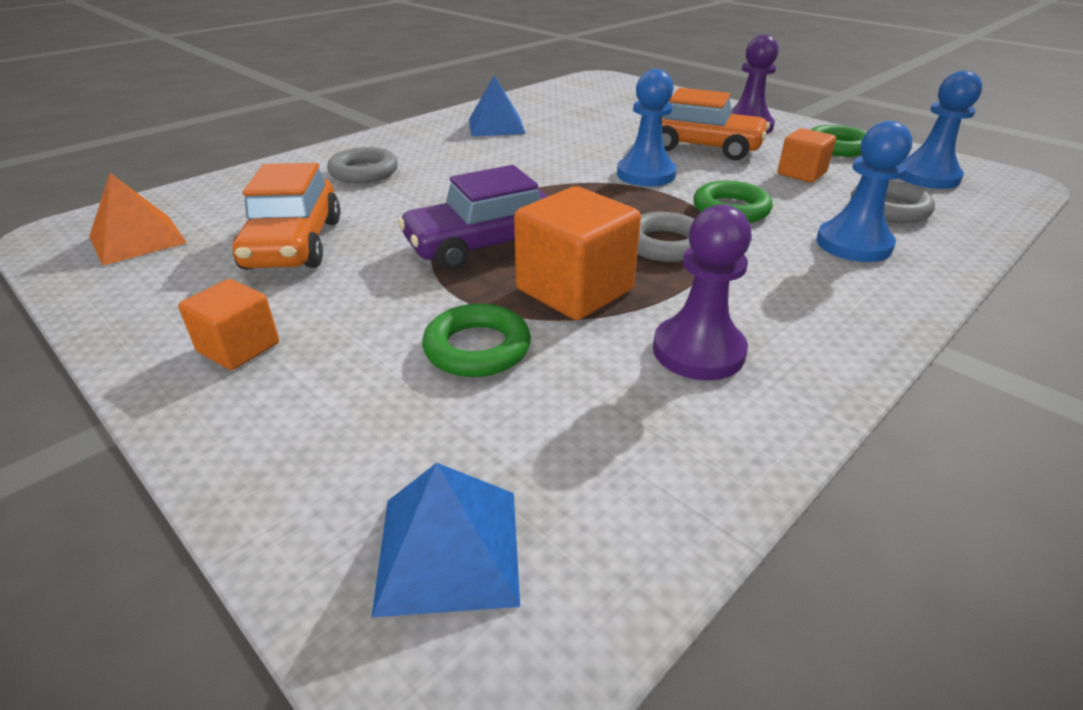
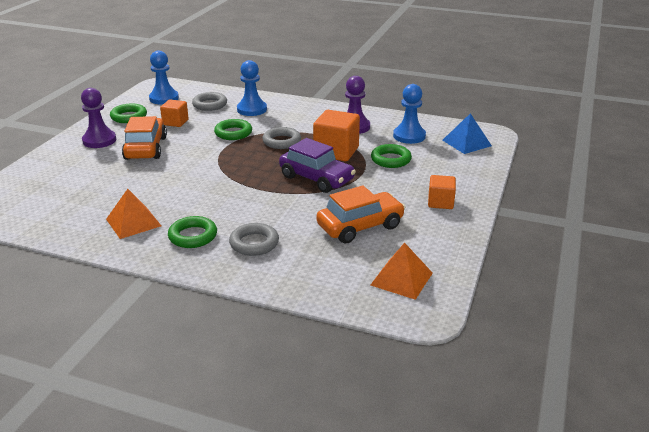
camera: 115 degrees left, 5 degrees down
(427, 146) = (193, 236): none -> green ring
(496, 126) = (133, 222): blue pyramid -> orange pyramid
(645, 174) = (200, 157): blue pawn -> blue pawn (409, 136)

